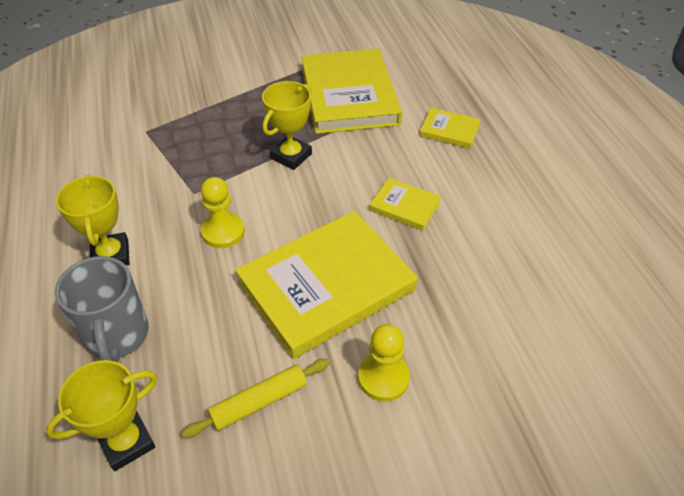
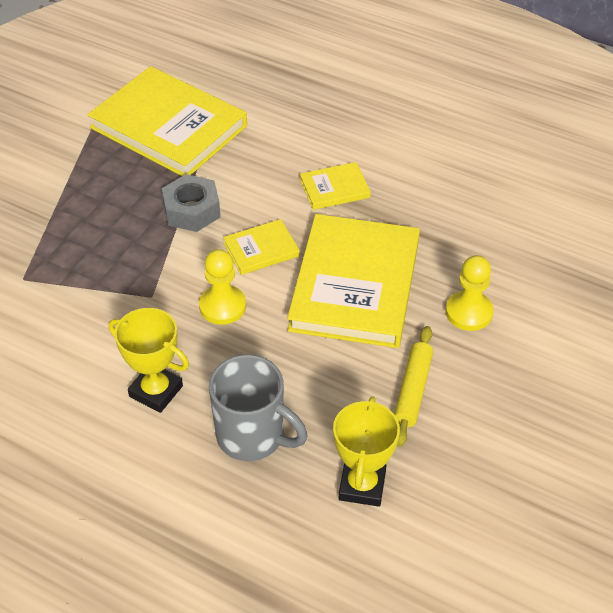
camera: 45 degrees left, 0 degrees up
(291, 156) = (192, 210): yellow trophy -> grey nut
(449, 130) = (291, 106): yellow book -> yellow book (261, 250)

